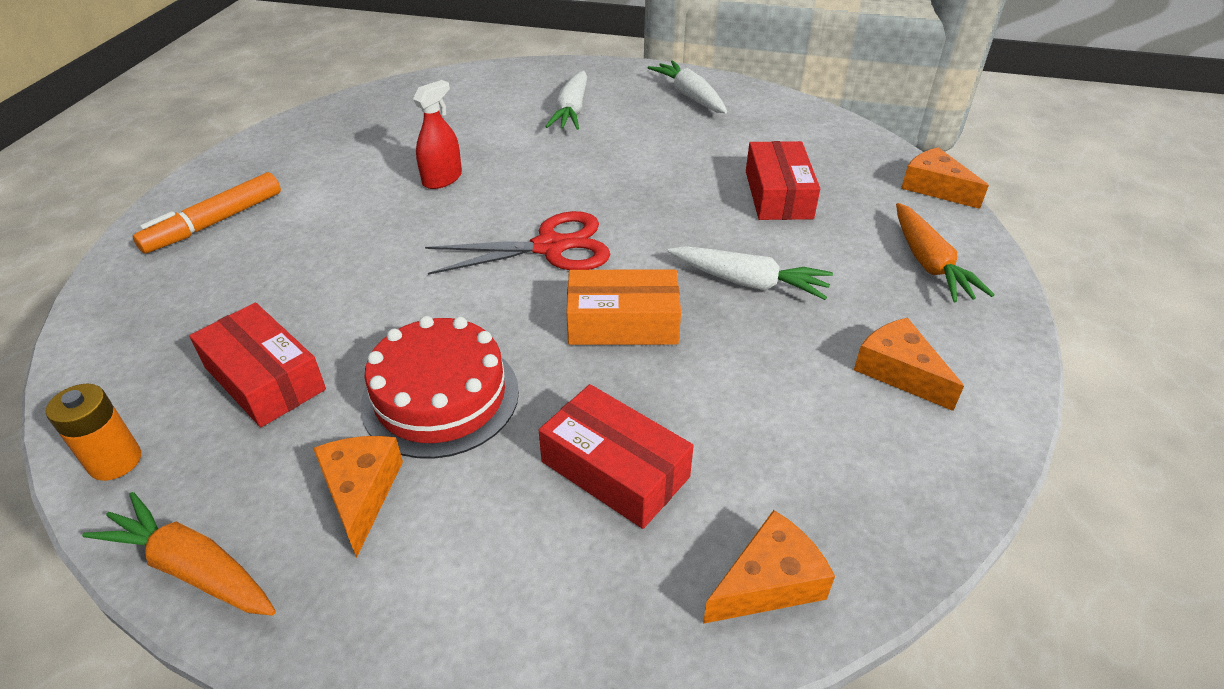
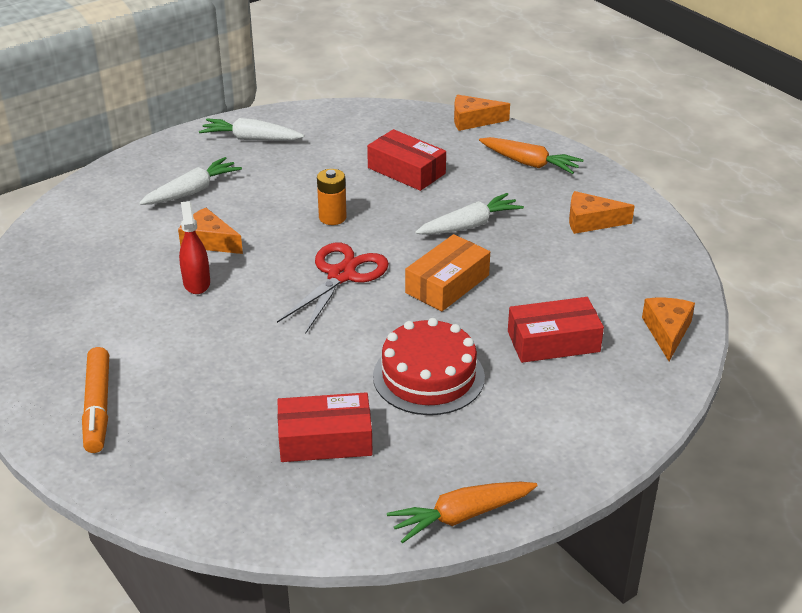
camera: 50 degrees left, 5 degrees down
(115, 461) = (331, 526): orange battery -> orange battery (332, 217)
(361, 493) = (472, 434): orange cheese -> orange cheese (209, 241)
(571, 111) = (192, 191): white carrot -> white carrot turned 90 degrees counterclockwise

